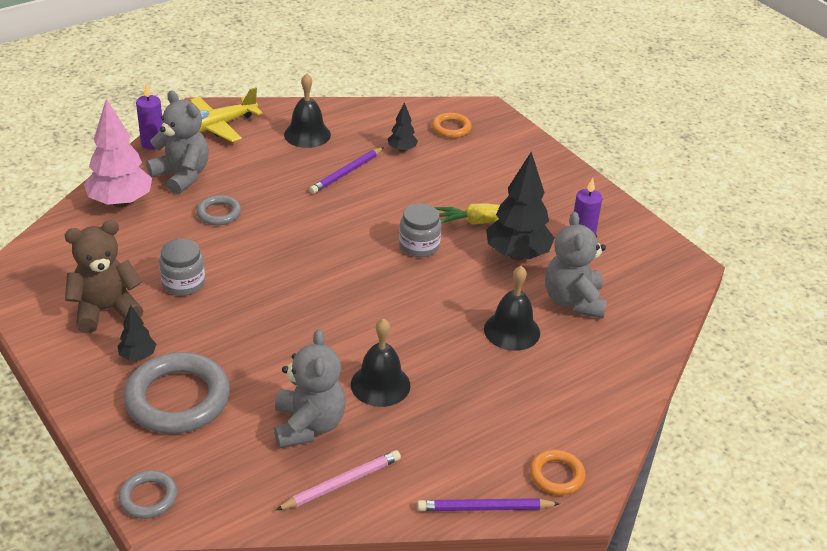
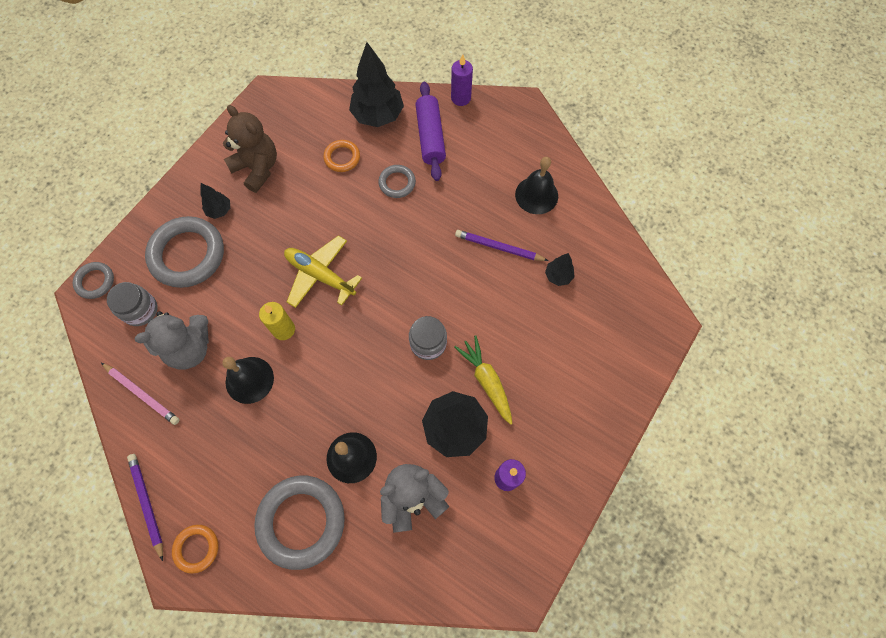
camera: 70 degrees right, 30 degrees up
(121, 202) = (378, 116): pink tree -> black tree
(182, 176) = (430, 137): grey teddy bear -> purple rolling pin
(183, 283) = (306, 200): grey jar -> grey jar (140, 310)
(217, 126) = (509, 128): yellow plane -> yellow plane (320, 275)
(336, 342) = (284, 329): none -> yellow candle
(451, 128) = (616, 303): orange ring -> orange ring (342, 158)
(563, 384) = (301, 521): none -> grey ring

